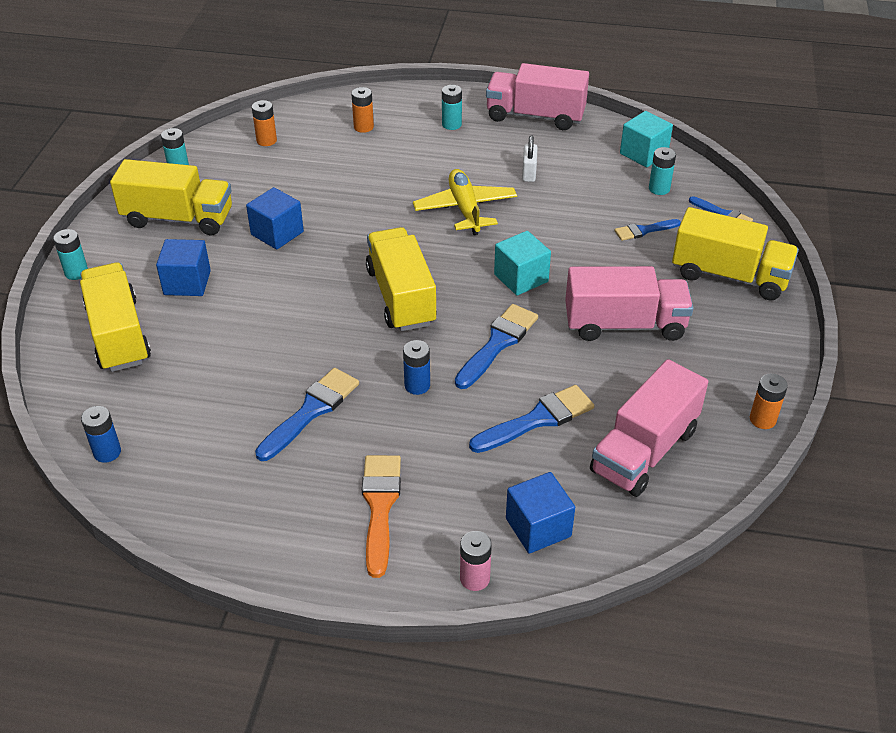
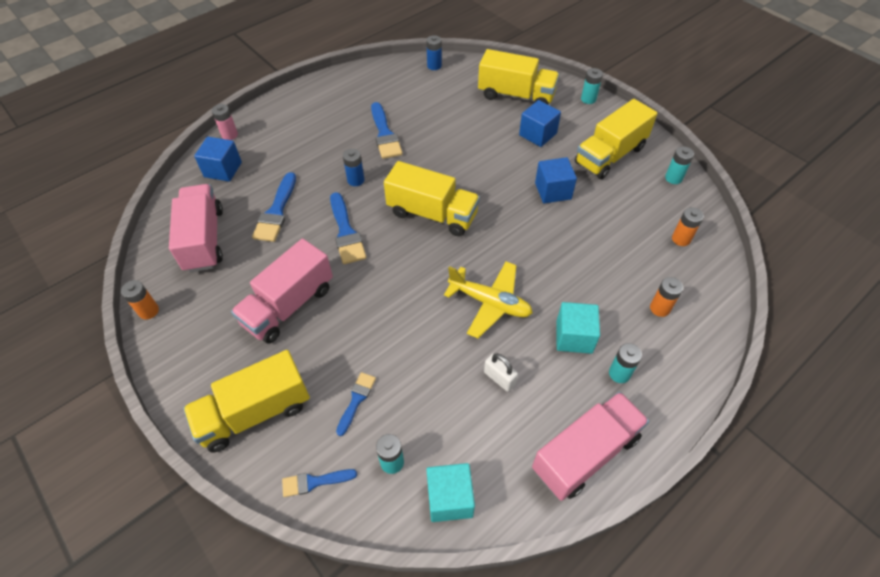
camera: 130 degrees right, 10 degrees up
(380, 507) = (301, 127): orange brush -> none
(521, 278) = (387, 283): turquoise cube -> turquoise cube (574, 337)

